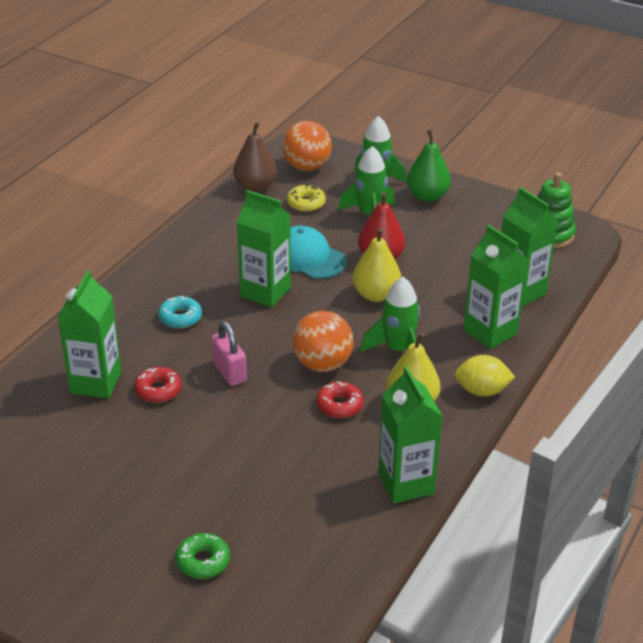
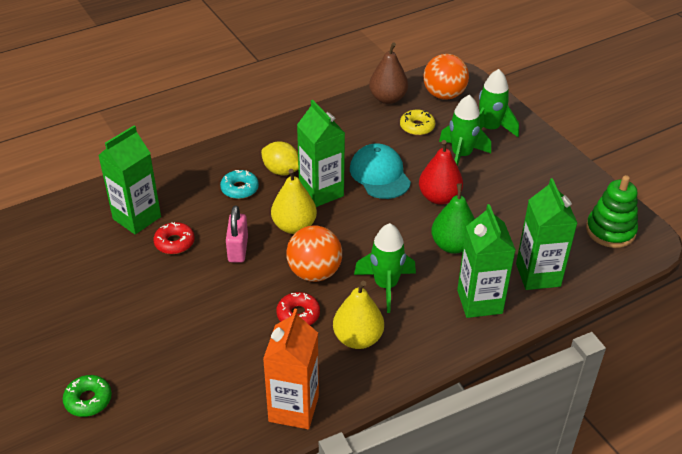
camera: 30 degrees right, 5 degrees up
(376, 295) = (408, 229): yellow pear -> yellow pear (294, 226)
(406, 483) = (293, 408): green carton -> orange carton
(427, 196) = (526, 155): green pear -> green pear (453, 245)
(482, 391) = (427, 353): yellow lemon -> yellow lemon (281, 171)

